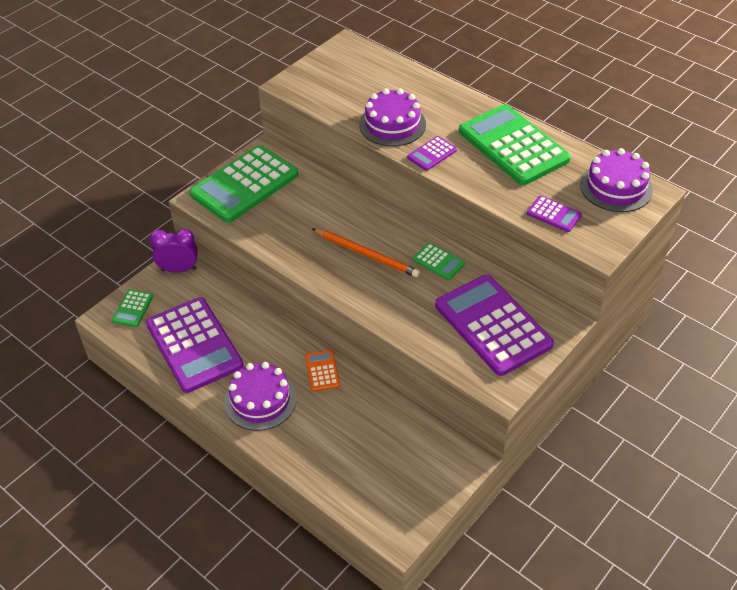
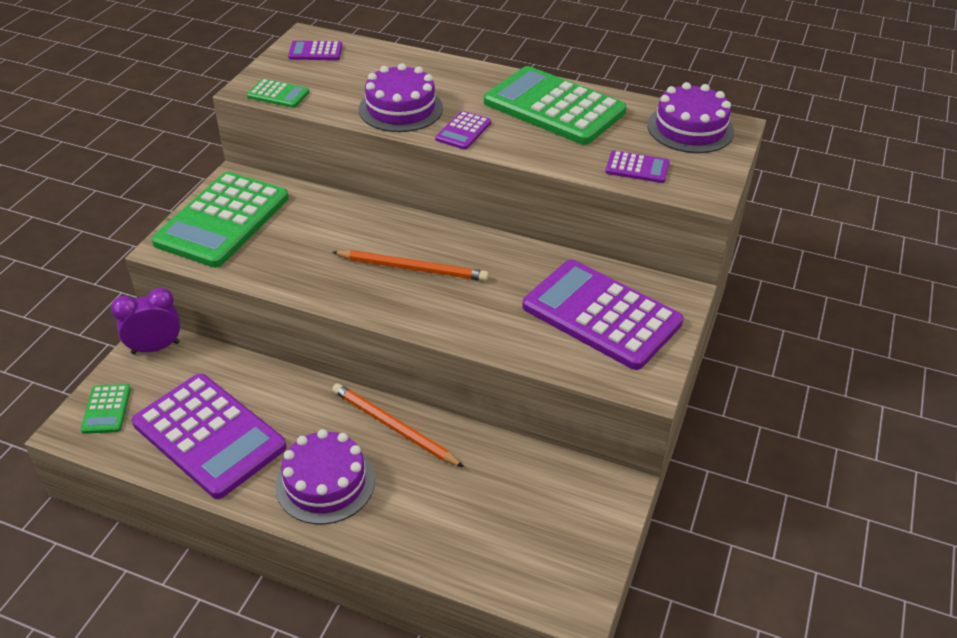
camera: 20 degrees left, 5 degrees down
(322, 371) = (393, 427): orange calculator -> orange pencil
(348, 59) = (315, 52): none -> purple calculator
(438, 262) = (504, 259): green calculator -> green calculator (278, 94)

